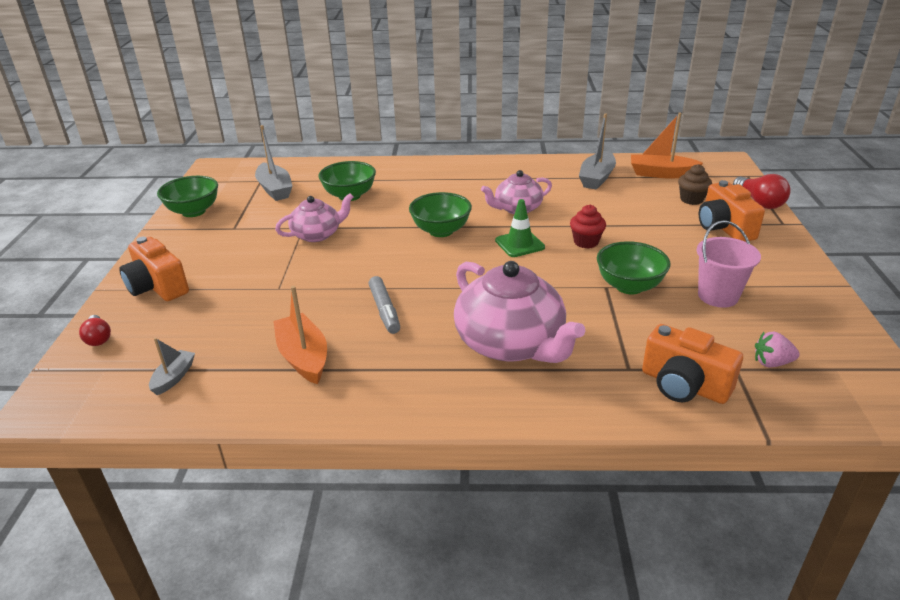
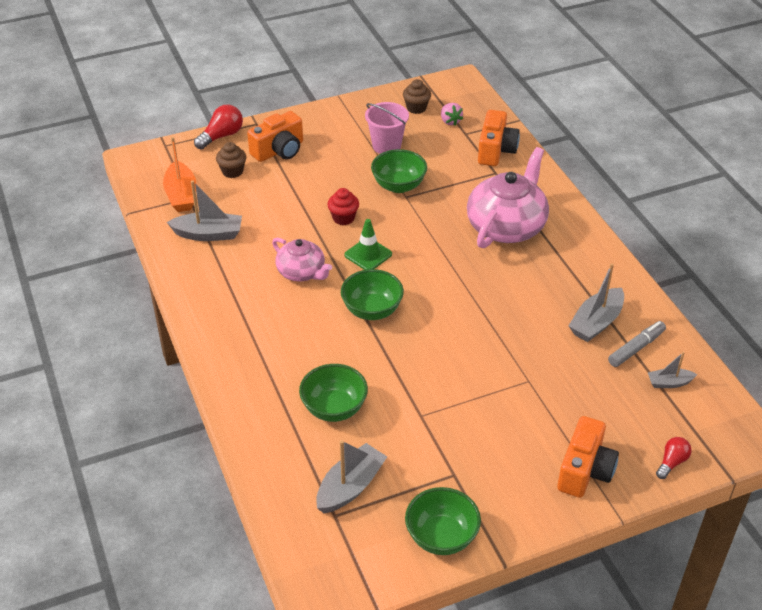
camera: 115 degrees left, 10 degrees up
(303, 357) = (596, 322): orange boat -> grey boat
(317, 234) = (428, 397): pink teapot -> none
(385, 310) = (513, 301): grey marker -> grey marker (636, 348)
(812, 341) = (416, 108): none -> brown cupcake

